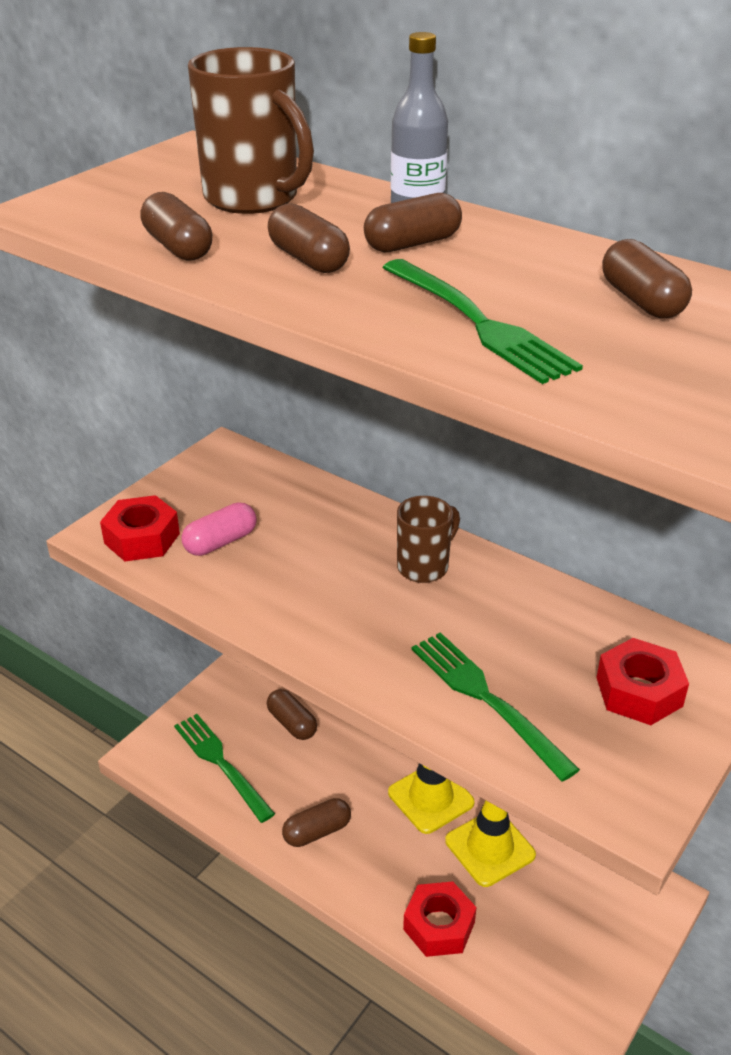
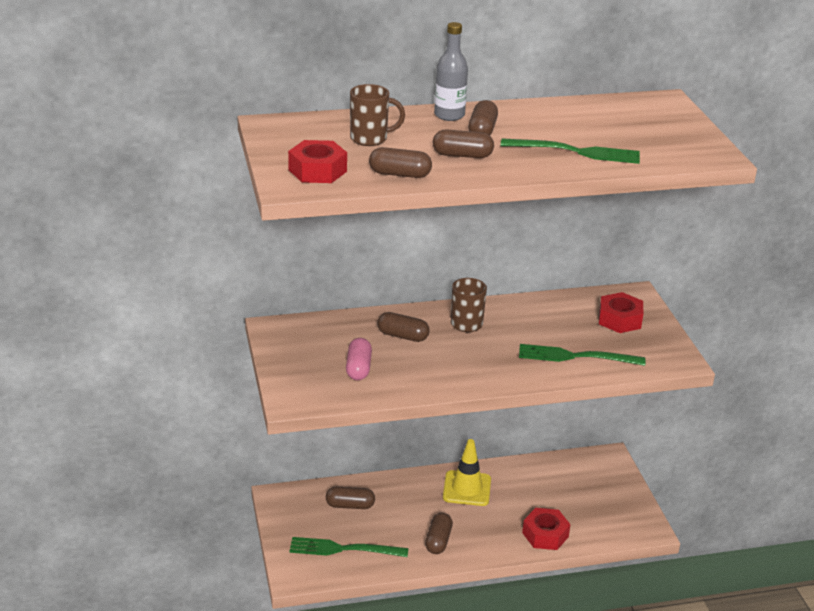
camera: 50 degrees left, 5 degrees down
(142, 538) = (317, 390): red nut -> red nut (317, 171)
(253, 199) = (370, 139): brown mug -> brown mug, size x0.64
(490, 848) = (521, 489): yellow traffic cone -> none
(641, 301) = (604, 118): brown capsule -> brown capsule (402, 336)

